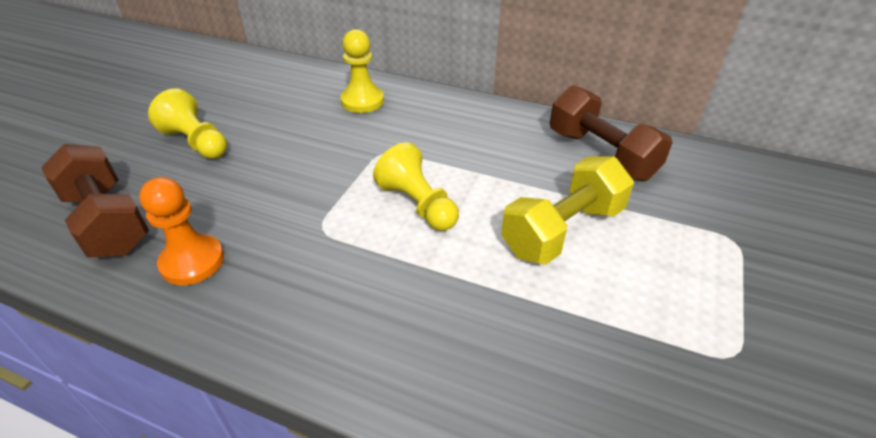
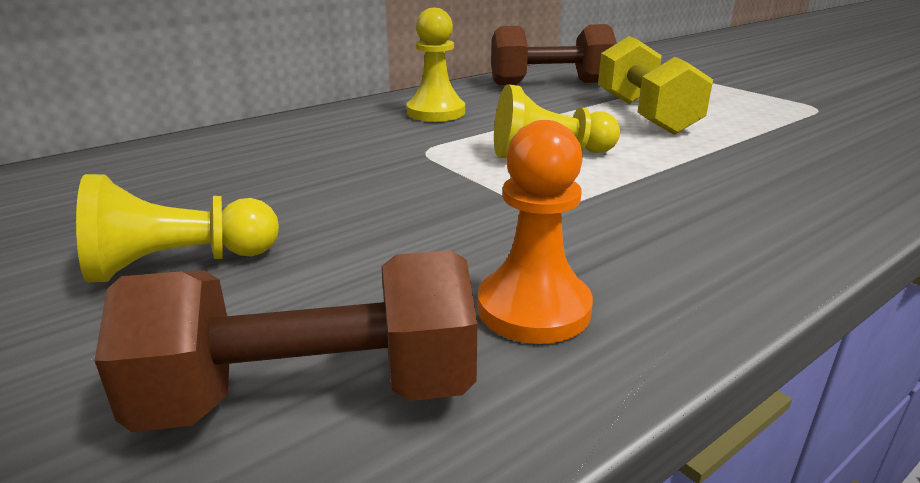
camera: 60 degrees left, 15 degrees down
(362, 101) = (290, 140): yellow pawn -> yellow pawn (436, 112)

